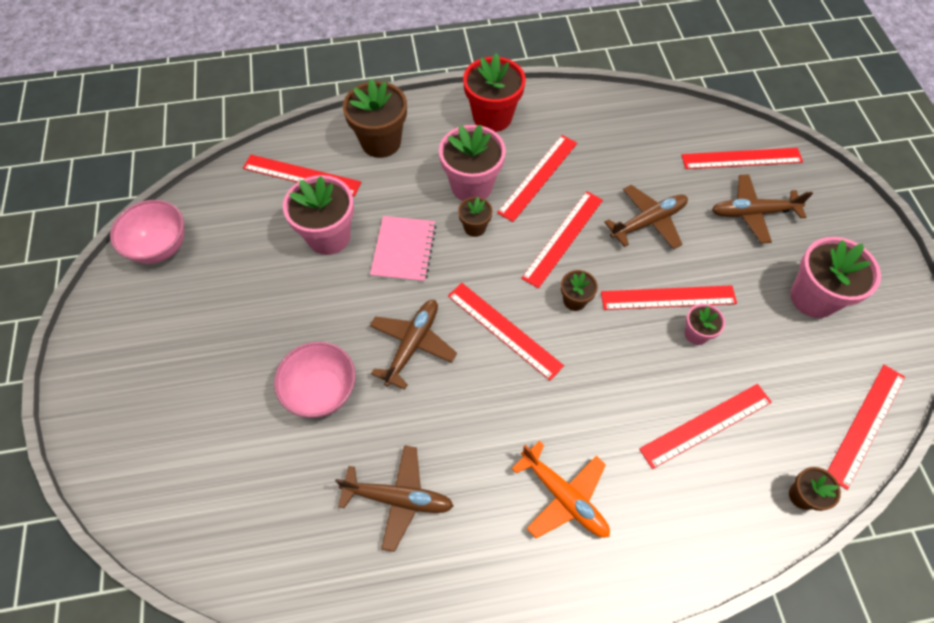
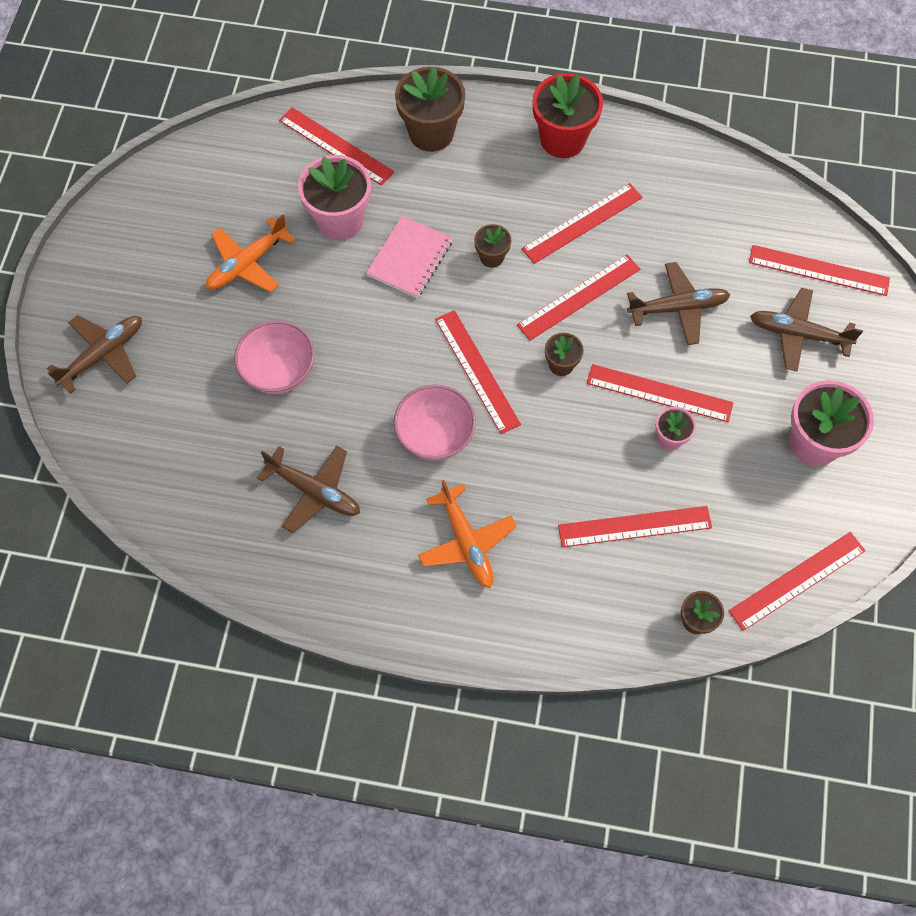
camera: 20 degrees right, 5 degrees up
(160, 247) = (173, 181): pink bowl -> pink bowl (435, 436)
(256, 299) = (248, 263): none -> orange plane
(412, 345) = (381, 356): brown plane -> brown plane (103, 355)
(471, 186) = (507, 211): pink flower pot -> none

